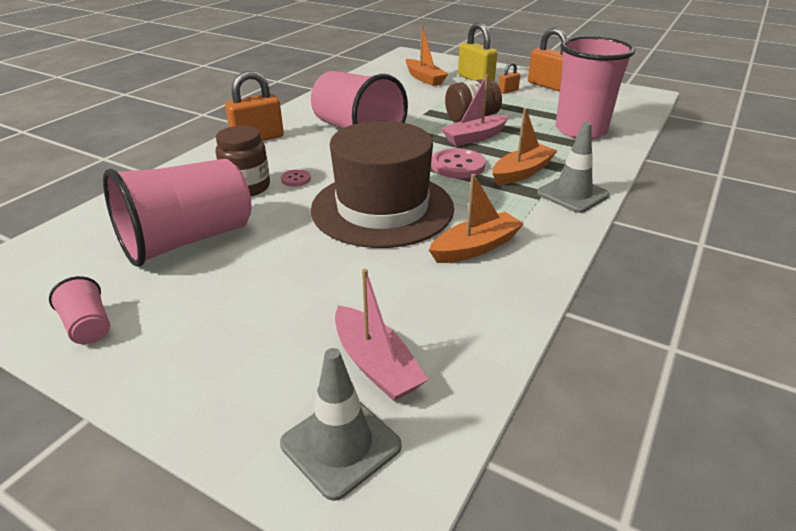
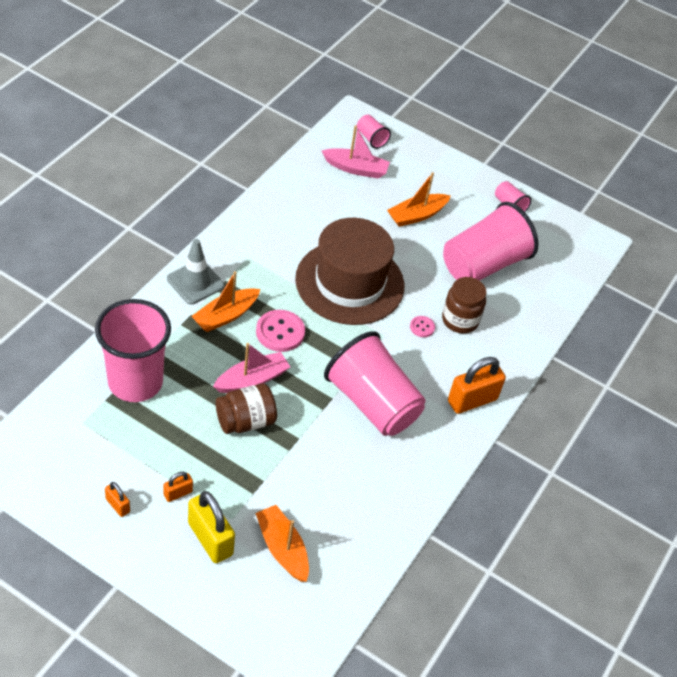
camera: 175 degrees right, 15 degrees up
(341, 445) = (371, 138): grey traffic cone -> pink cup
(376, 364) = (356, 169): pink boat -> pink boat turned 135 degrees clockwise
(475, 247) = (288, 236): orange boat -> orange boat (416, 215)
(547, 86) = (117, 505): orange padlock -> orange padlock, size x0.51

